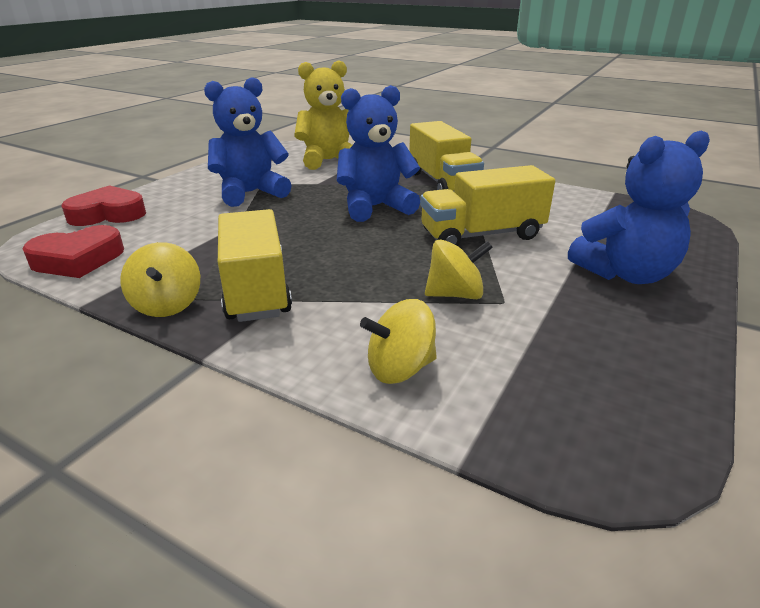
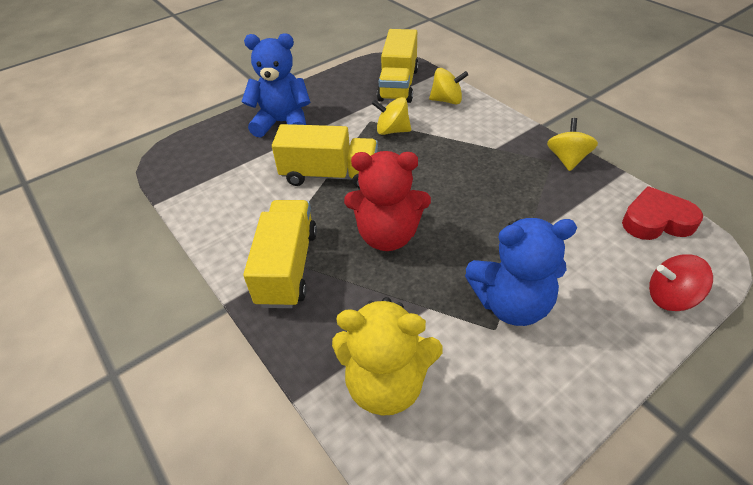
camera: 155 degrees left, 15 degrees up
(108, 214) = (670, 297): red heart -> red spinning top
(256, 289) = (511, 160): yellow truck -> yellow truck (398, 85)
(375, 207) = (387, 235): blue teddy bear -> red teddy bear

